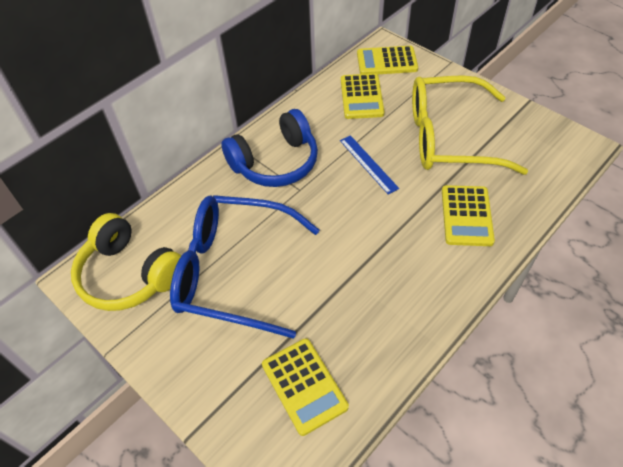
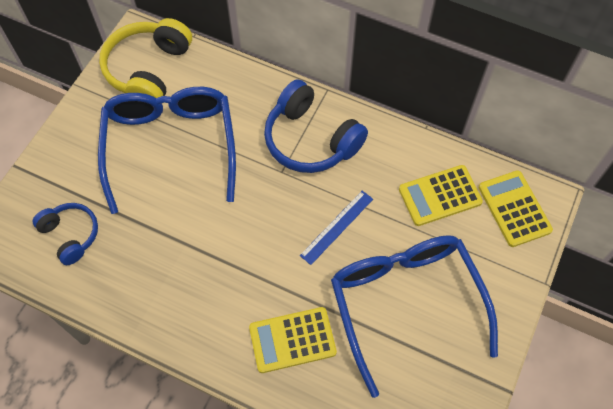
camera: 70 degrees right, 10 degrees up
(304, 385) = (70, 235): yellow calculator -> blue headphones
(449, 137) = (406, 303): yellow glasses -> blue glasses

